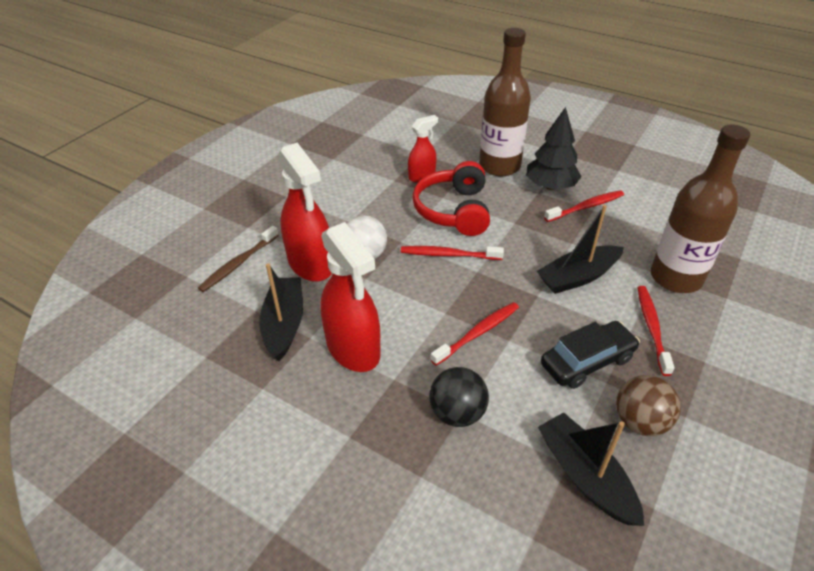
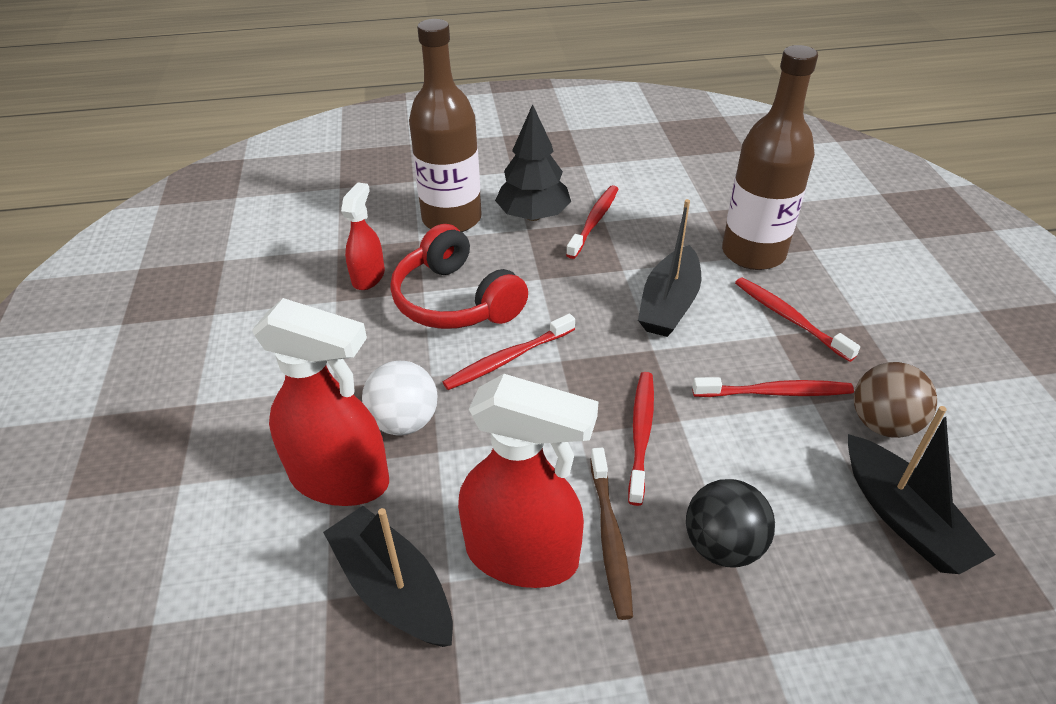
camera: 40 degrees left, 0 degrees up
(238, 263) = (224, 548): brown toothbrush -> brown toothbrush (610, 537)
(585, 476) = (904, 518): black boat -> black boat turned 135 degrees counterclockwise
(587, 361) = (775, 392): black car -> red toothbrush

